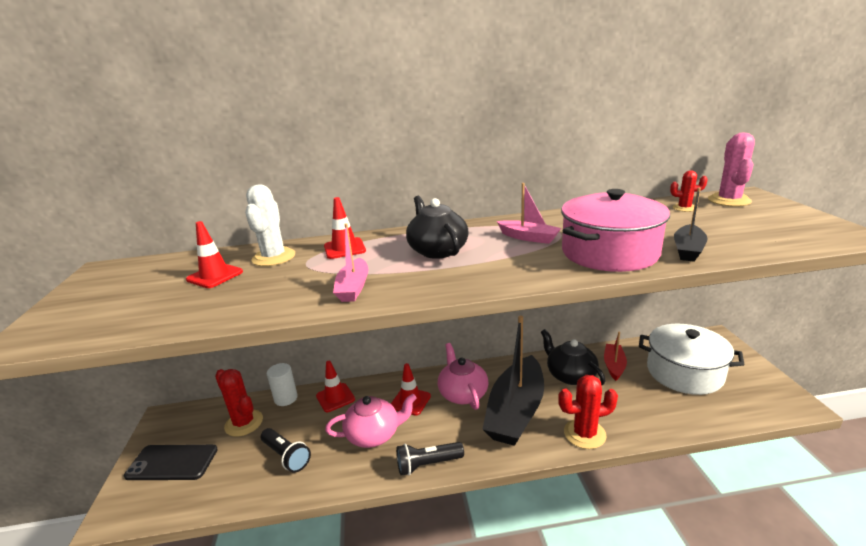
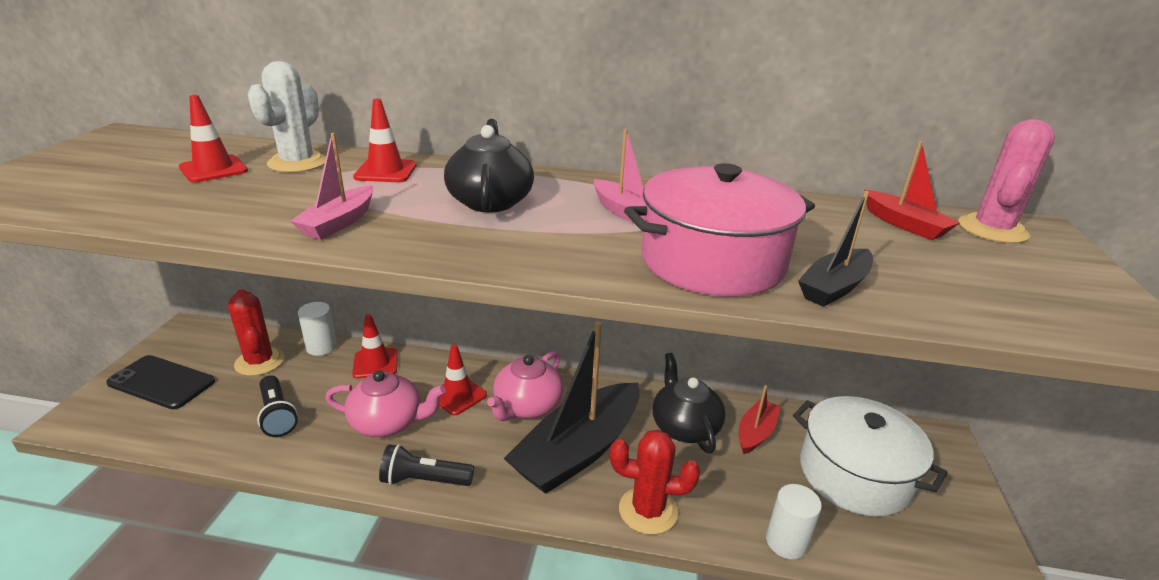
camera: 15 degrees right, 5 degrees up
(462, 393) = (527, 406): pink teapot -> pink teapot turned 150 degrees counterclockwise
(675, 424) = (786, 542): none -> white cylinder
(684, 208) = (904, 224): red cactus -> red boat

